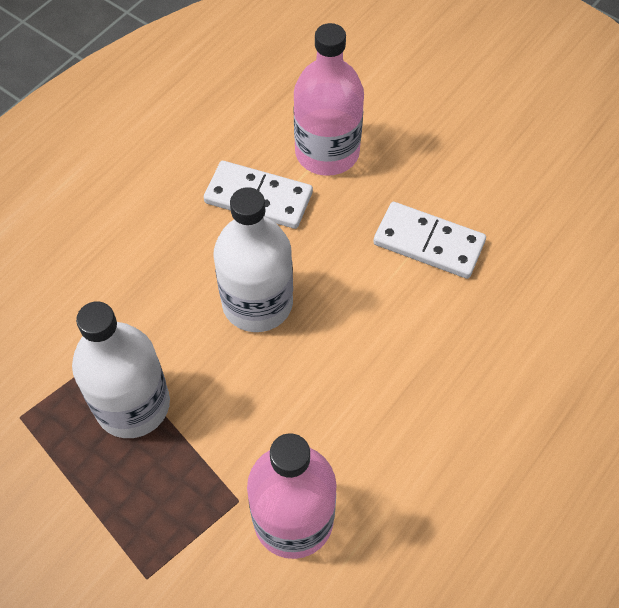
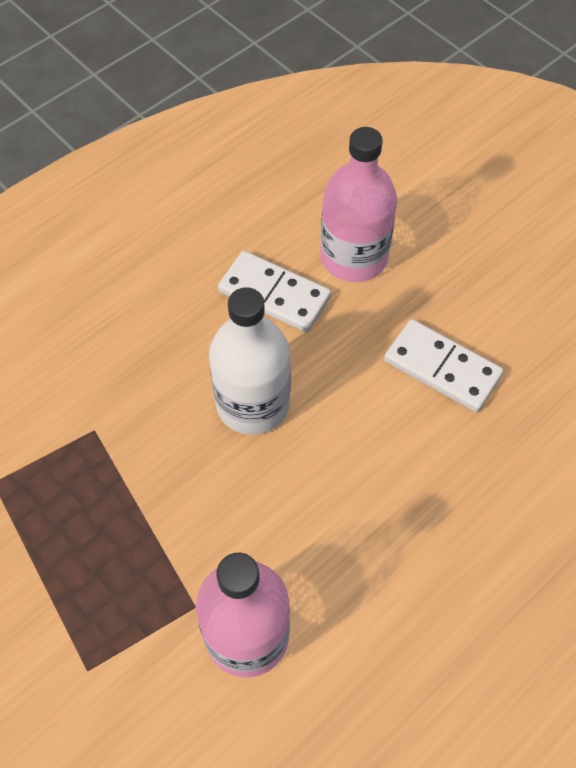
camera: 10 degrees right, 0 degrees up
(132, 405) = (107, 489): white bottle -> none

